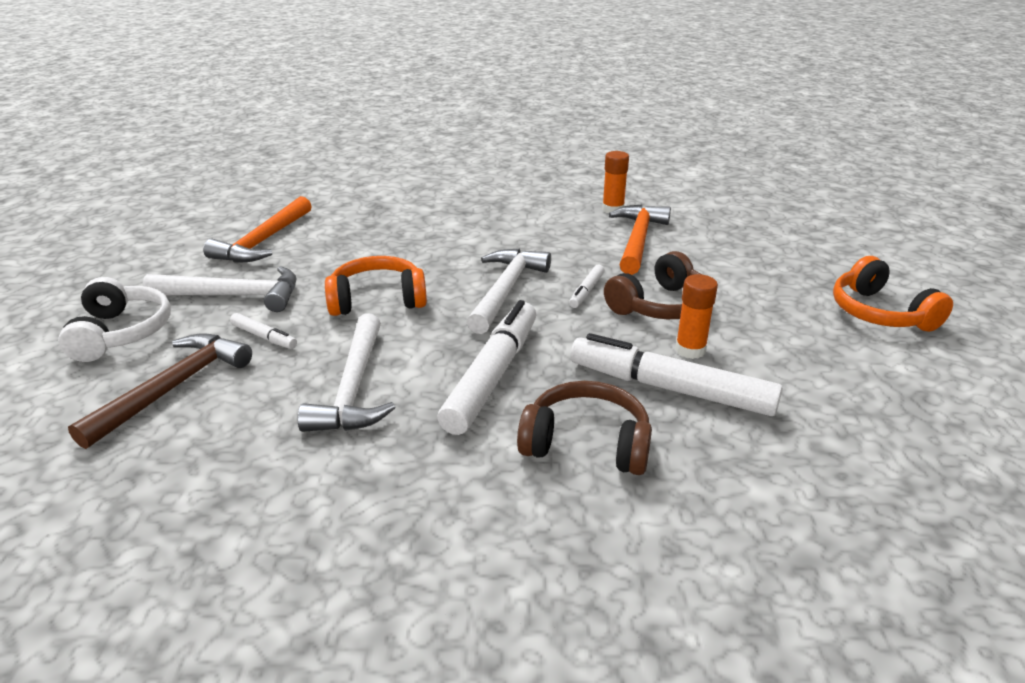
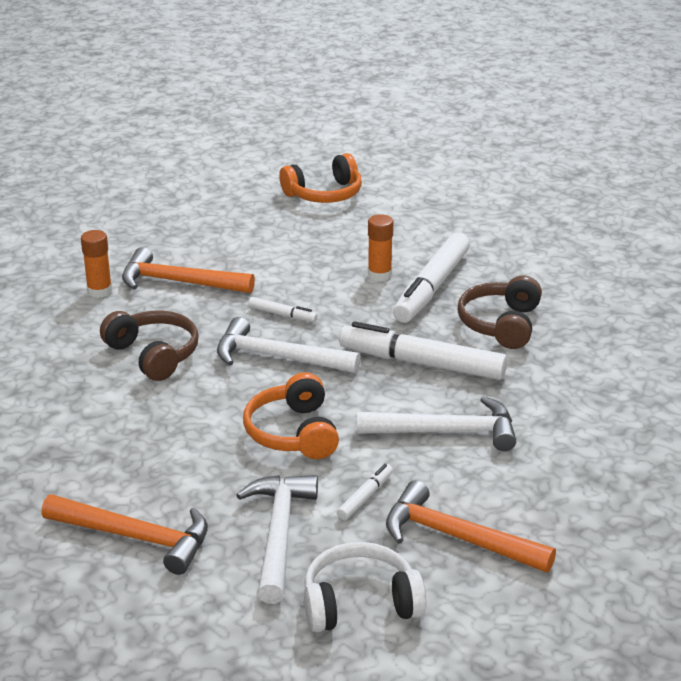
camera: 90 degrees left, 0 degrees up
(173, 388) = (457, 538): brown hammer -> orange hammer
(660, 305) = (310, 281): brown headphones -> brown headphones (153, 355)

